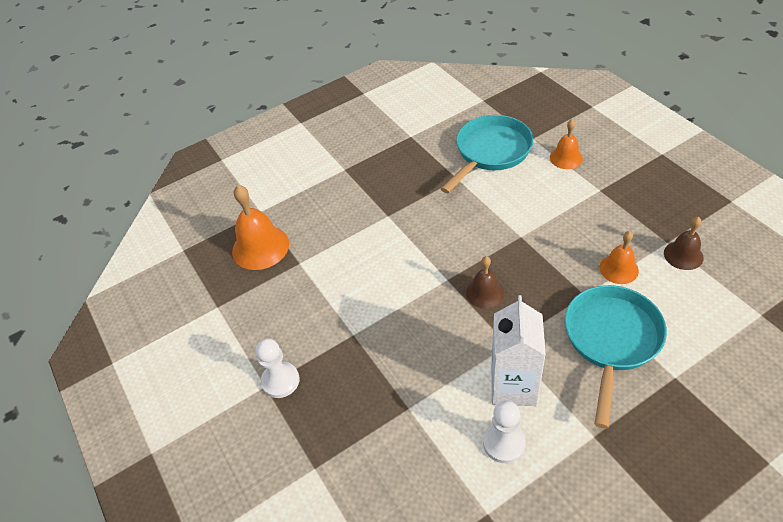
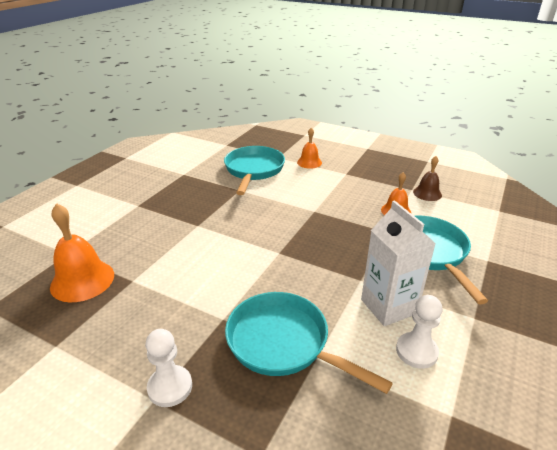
camera: 35 degrees left, 15 degrees down
(390, 381) = (283, 343): none -> turquoise pan
(485, 293) = (315, 252): brown bell -> none

